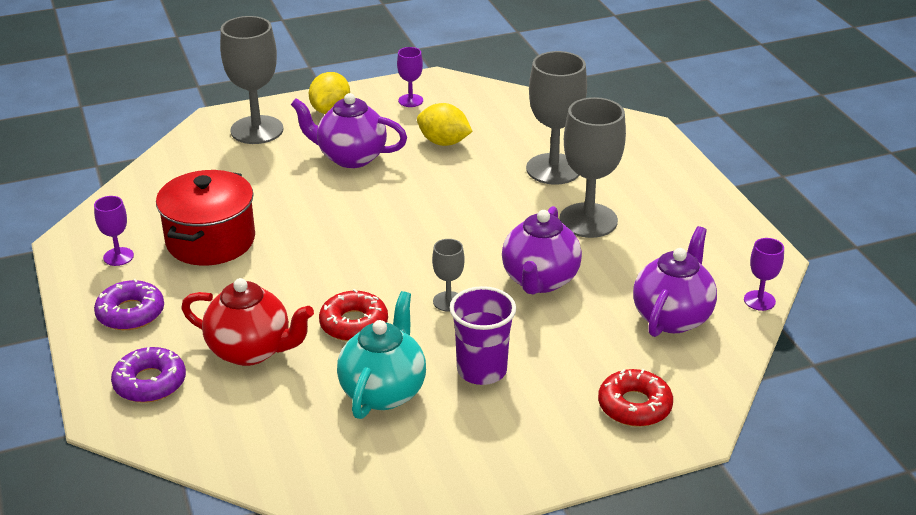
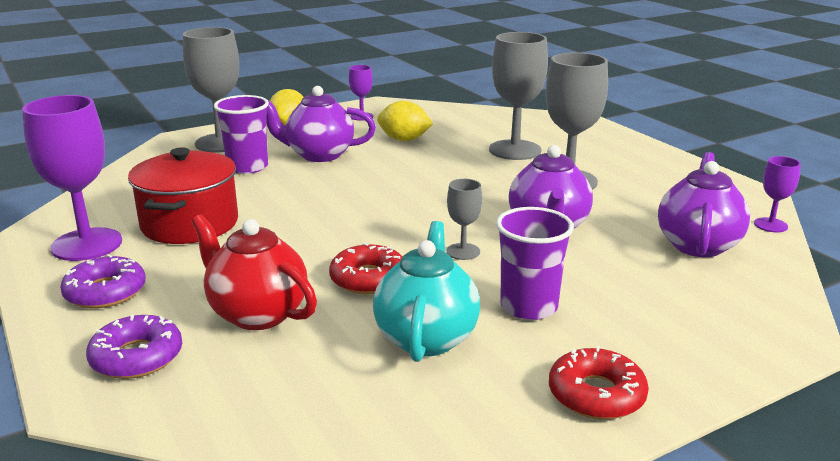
camera: 10 degrees left, 10 degrees down
(118, 256) = (87, 244): purple goblet -> purple goblet, size x2.03
(251, 351) = (257, 314): red teapot -> red teapot turned 150 degrees counterclockwise
(276, 169) = (247, 167): none -> purple cup
(634, 406) = (713, 323): red donut -> red donut (596, 394)

